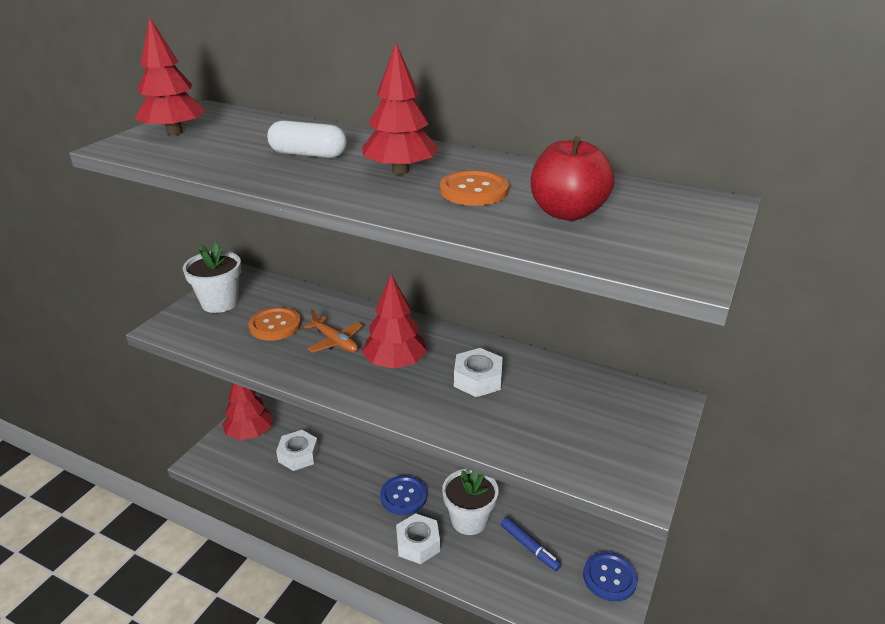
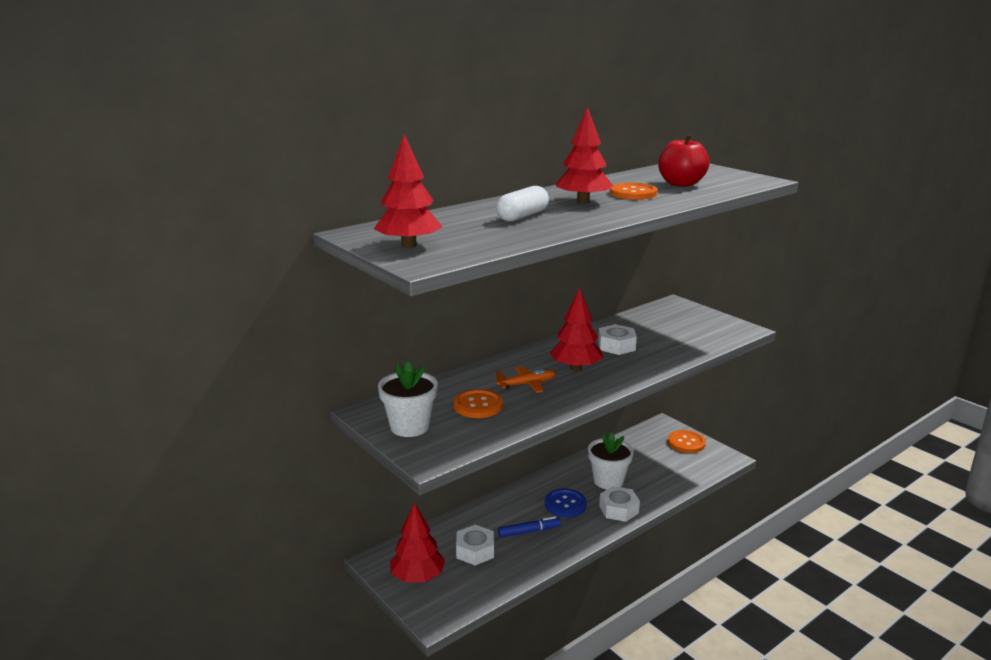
camera: 65 degrees left, 10 degrees down
(529, 547) = (647, 463): blue marker -> blue marker (529, 531)
(609, 577) = (686, 443): blue button -> orange button

